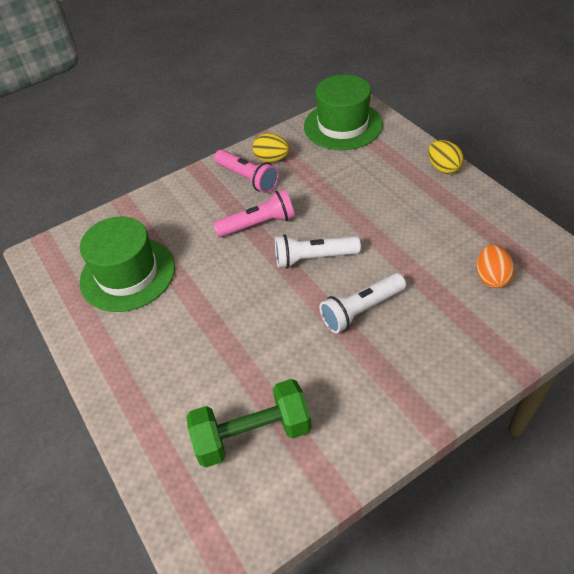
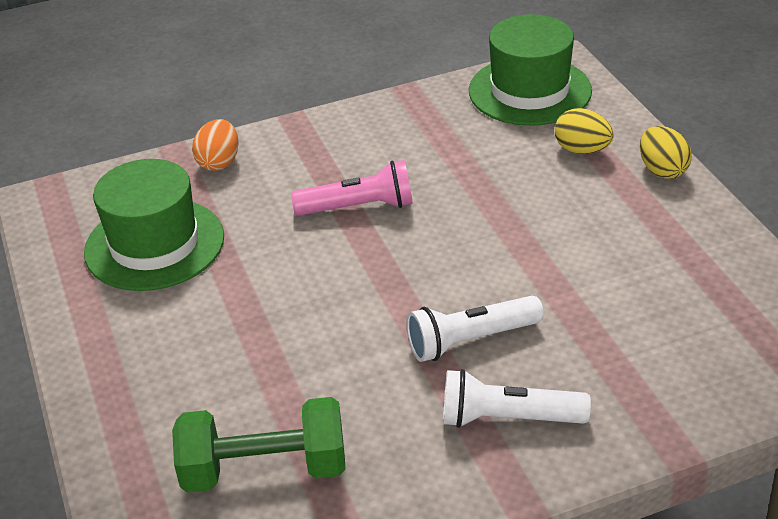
camera: 10 degrees right, 10 degrees down
(247, 178) = (363, 144): pink flashlight -> none
(272, 159) = (407, 123): yellow egg -> yellow egg (582, 150)
(313, 258) = (424, 263): white flashlight -> white flashlight (508, 418)
(491, 277) = (679, 328): orange egg -> orange egg (219, 162)

